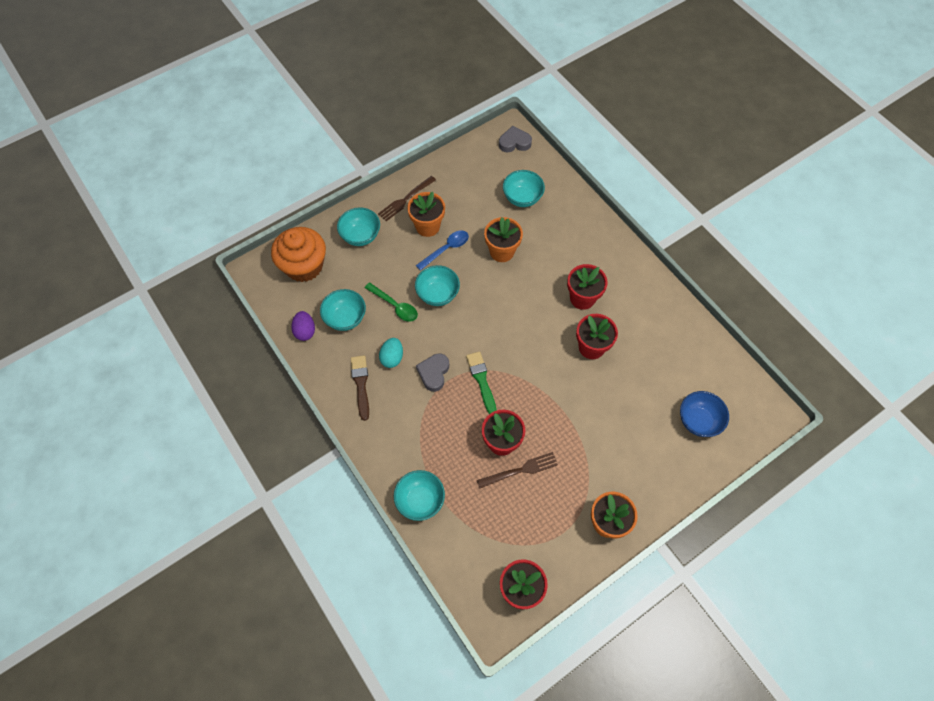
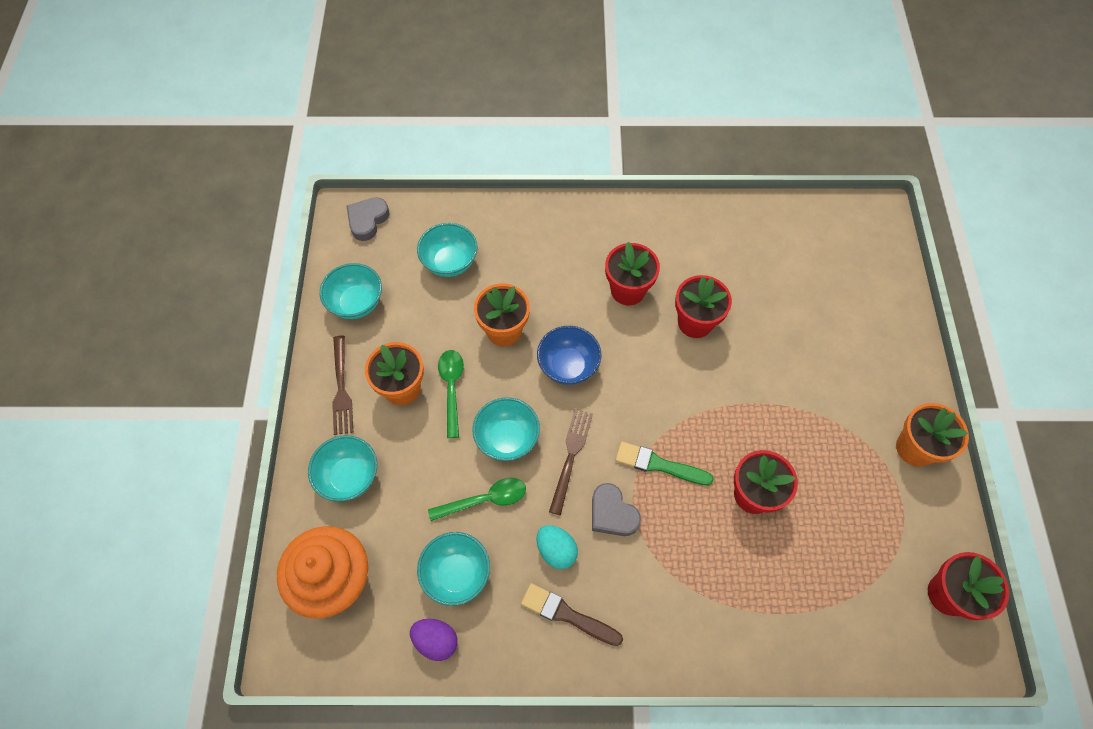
camera: 55 degrees left, 0 degrees up
(420, 500) = (774, 641): turquoise bowl -> turquoise bowl (356, 303)
(446, 249) = (452, 388): blue spoon -> green spoon
(520, 470) = (801, 497): brown fork -> brown fork (571, 456)
(698, 421) = (847, 283): blue bowl -> blue bowl (568, 366)

